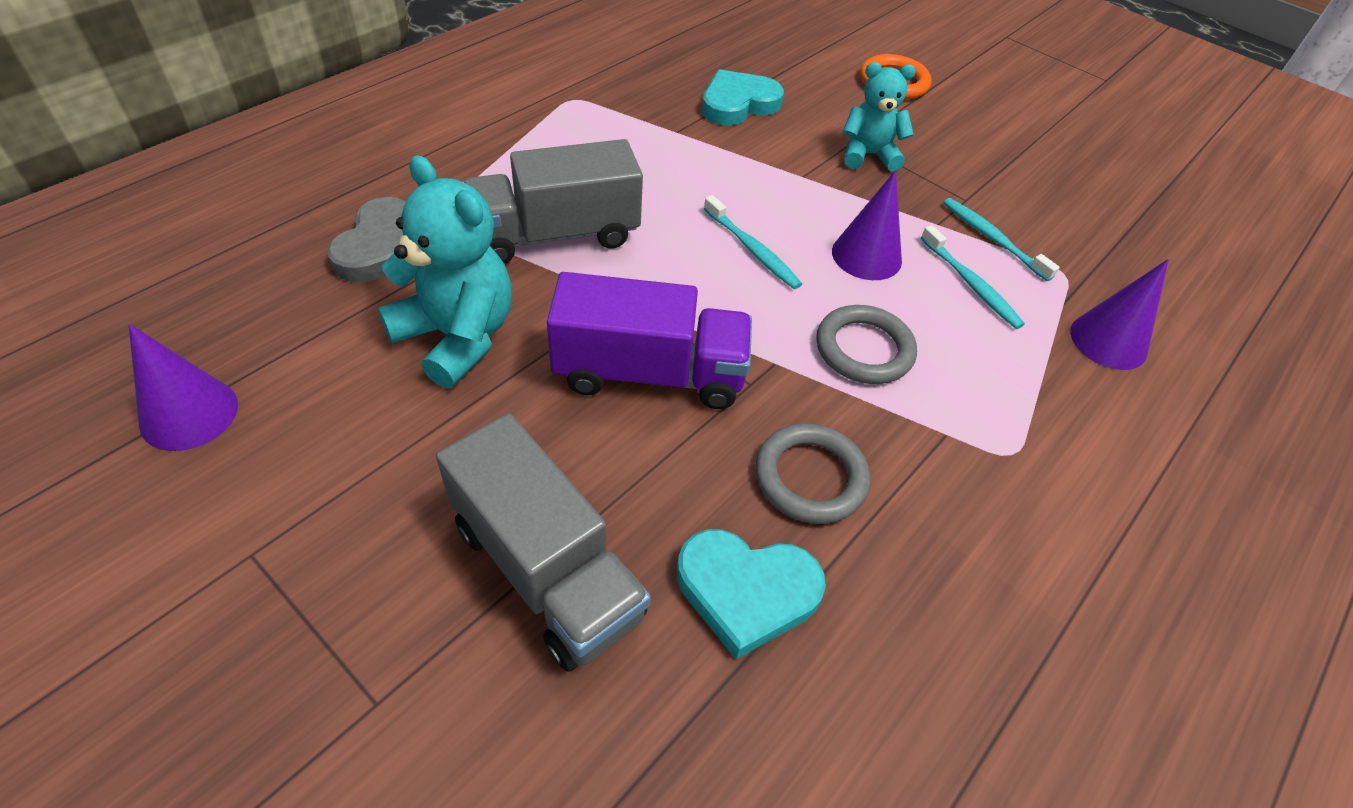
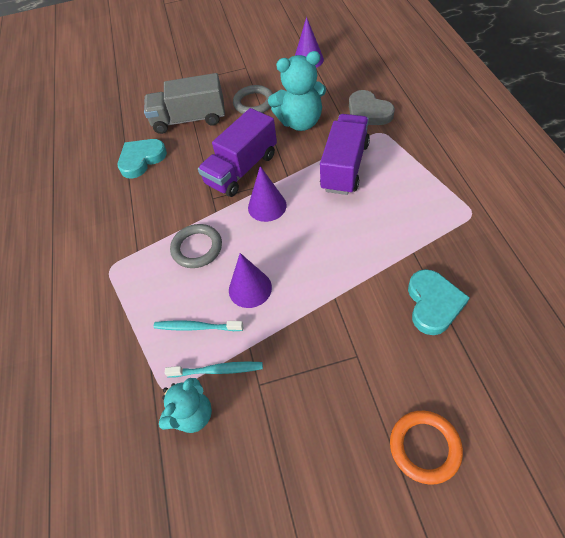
camera: 135 degrees right, 5 degrees up
(555, 235) = (345, 167): grey truck -> purple truck
(752, 249) = (287, 238): turquoise toothbrush -> none
(810, 477) = (160, 195): grey ring -> grey ring (254, 103)
(868, 155) = (336, 353): turquoise teddy bear -> turquoise teddy bear (192, 414)
(1108, 341) = (114, 367): purple cone -> purple cone (267, 206)

